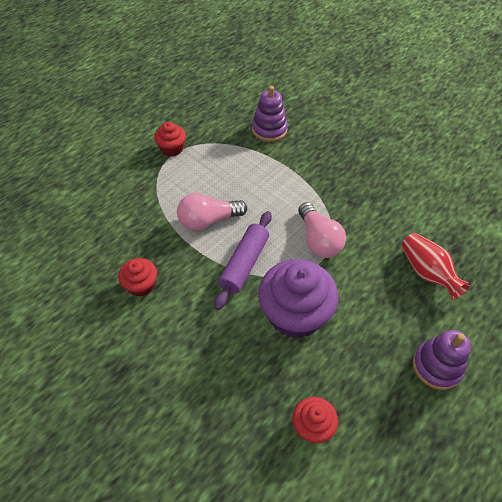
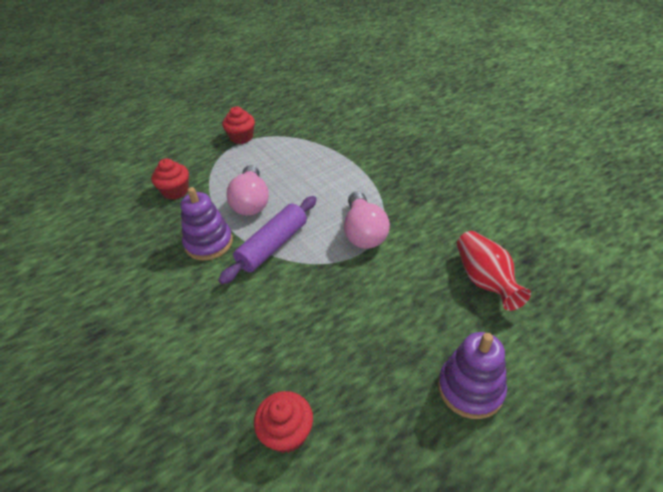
camera: 15 degrees right, 10 degrees down
(141, 285) = (157, 253): red cupcake -> red cupcake (175, 191)
(208, 220) = (251, 202): pink light bulb -> pink light bulb turned 90 degrees counterclockwise
(269, 129) = (345, 129): purple stacking toy -> purple stacking toy (209, 243)
(295, 314) = (310, 303): purple cupcake -> none

